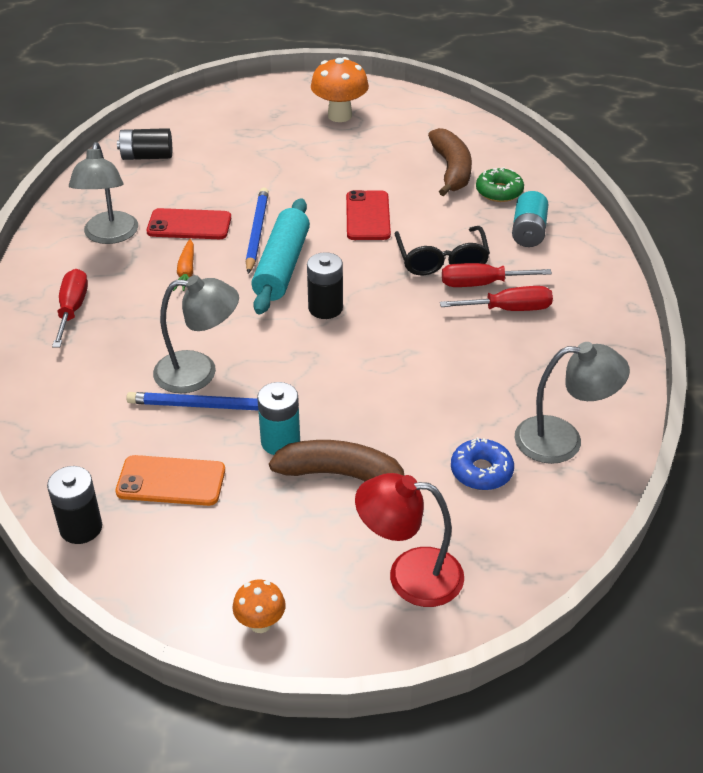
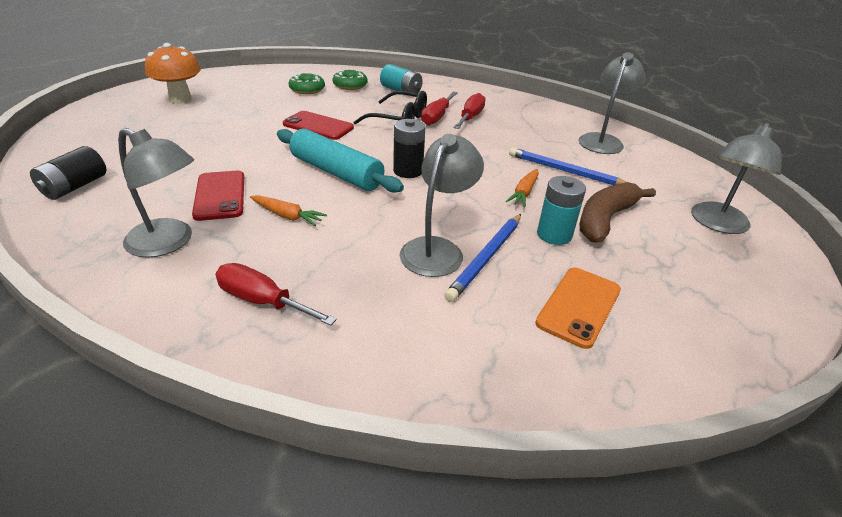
camera: 65 degrees left, 5 degrees down
(81, 528) = (627, 389): black battery -> none
(189, 225) = (220, 195): red phone -> red phone turned 45 degrees counterclockwise
(256, 232) = (277, 169): blue pencil -> blue pencil (565, 171)
(260, 623) = (768, 305): orange mushroom -> none
(350, 401) = (524, 193): none -> orange carrot
(409, 575) = (717, 224): red lamp -> grey lamp
(451, 170) = (307, 89): brown banana -> green donut
(481, 471) = (621, 171): blue donut -> none

